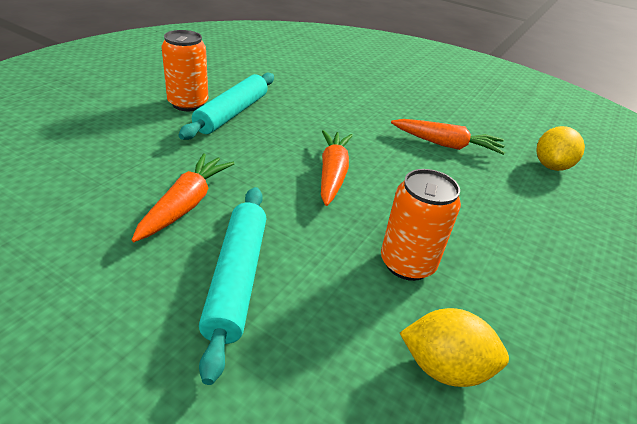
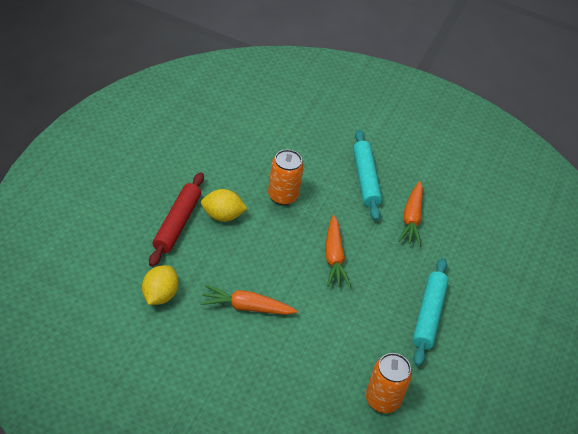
camera: 170 degrees right, 10 degrees up
(188, 104) = (468, 321): orange can -> orange can (382, 399)
(444, 367) = (268, 151): yellow lemon -> yellow lemon (222, 215)
(572, 239) = (177, 223): none -> red rolling pin

